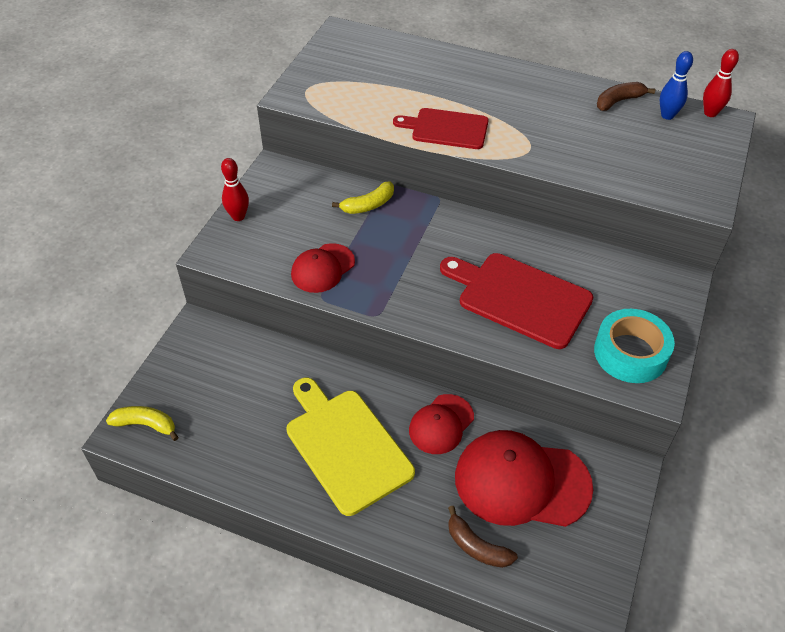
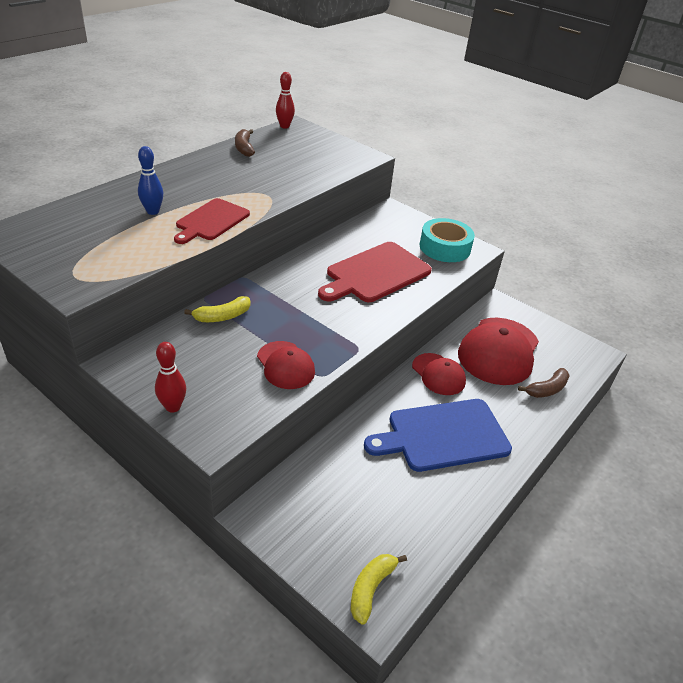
camera: 75 degrees left, 10 degrees down
(346, 446) = (443, 435): yellow cutting board -> blue cutting board
(368, 205) = (222, 316): yellow banana -> yellow banana turned 75 degrees clockwise
(667, 115) = (274, 139): blue bowling pin -> blue bowling pin (153, 211)

